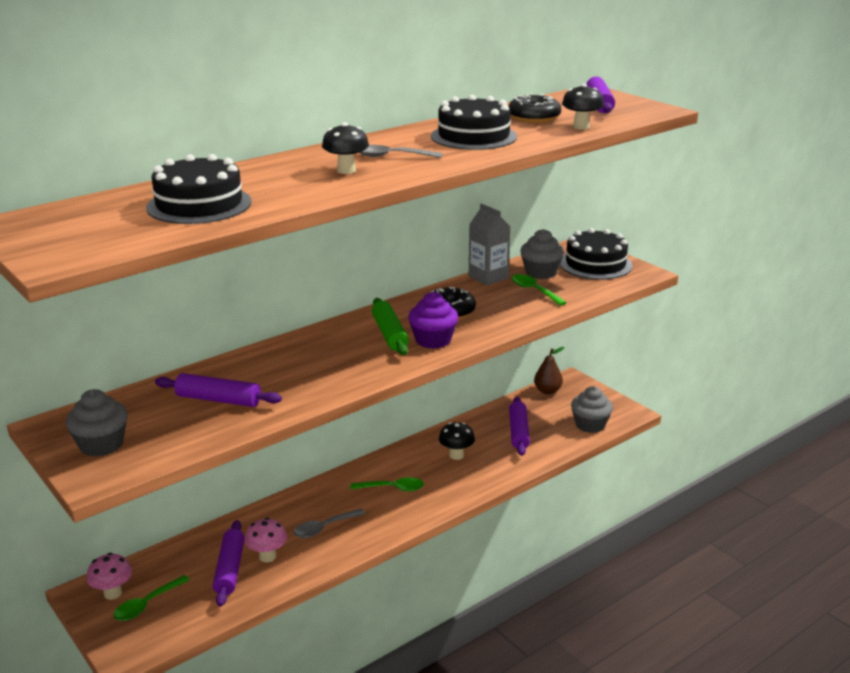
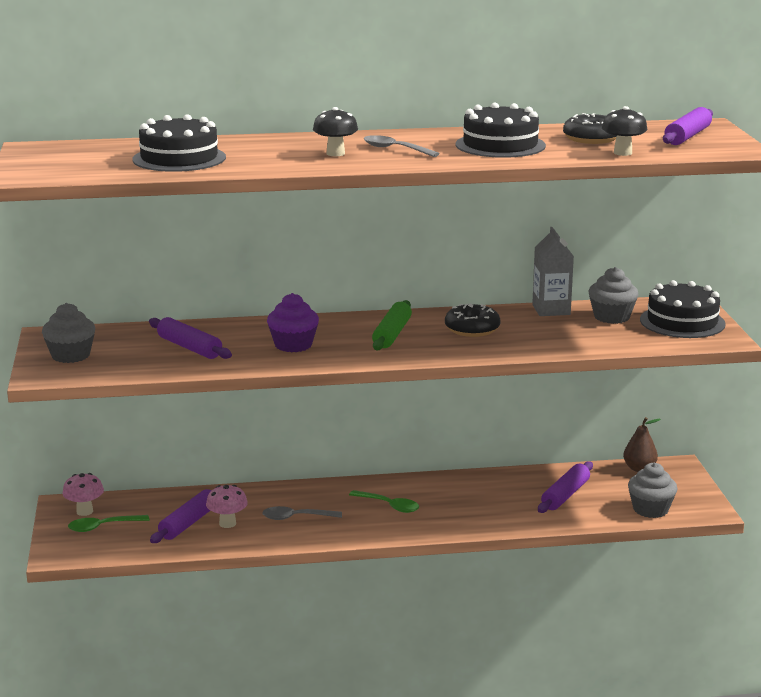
camera: 30 degrees right, 5 degrees down
(433, 340) = (425, 347): purple cupcake -> purple cupcake (293, 345)
(456, 455) = (479, 497): black mushroom -> none
(534, 291) = (581, 330): green spoon -> none

